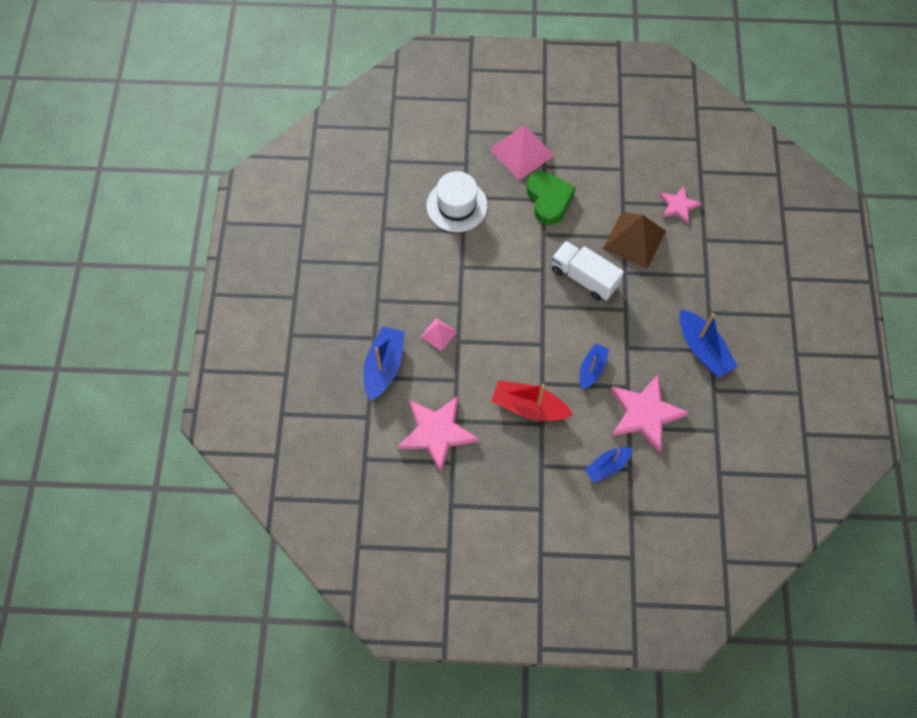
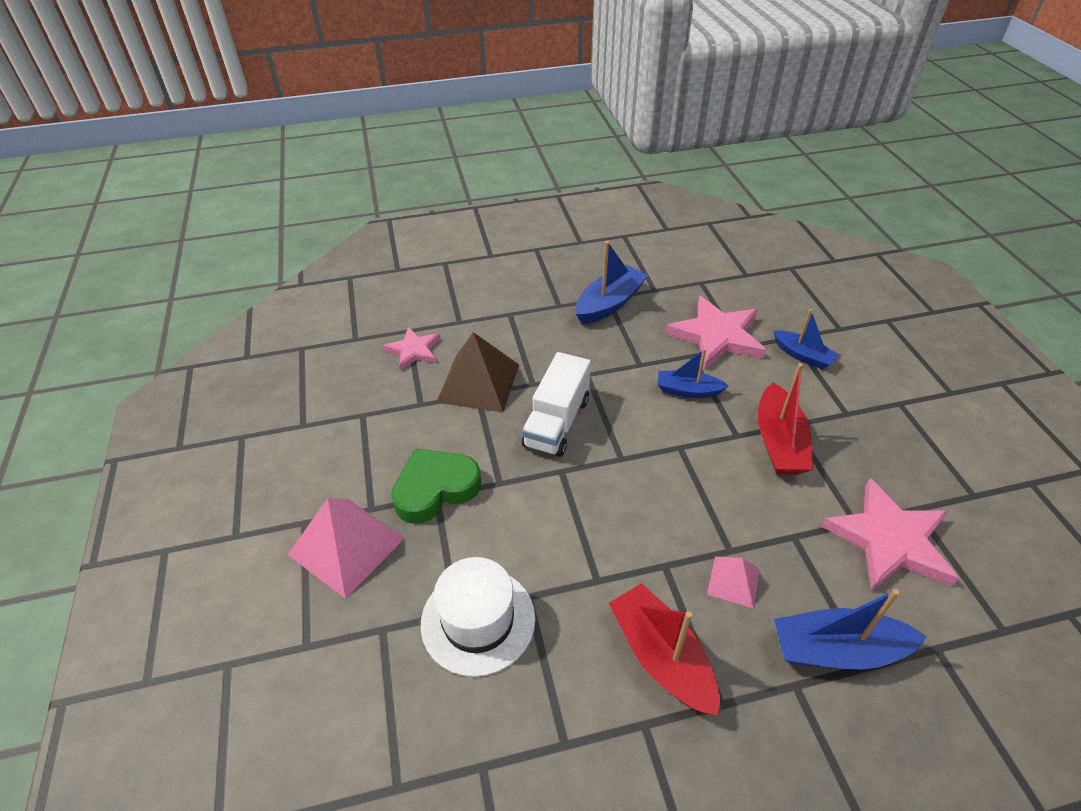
camera: 105 degrees left, 20 degrees down
(409, 282) = (661, 657): none -> red boat

